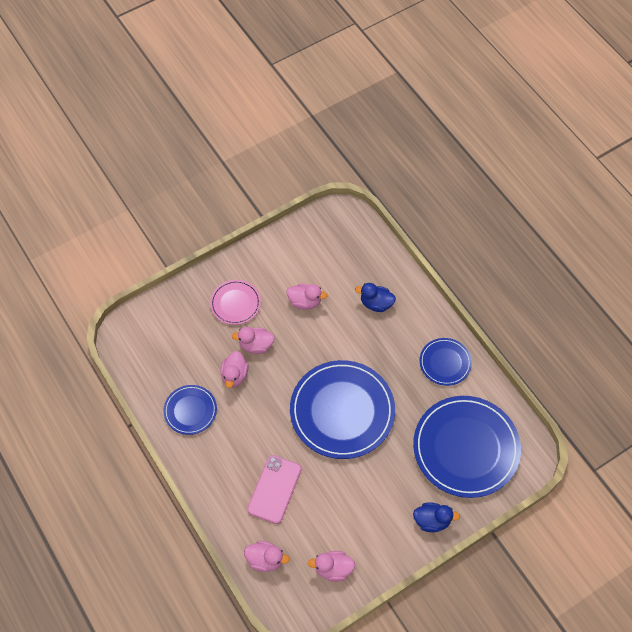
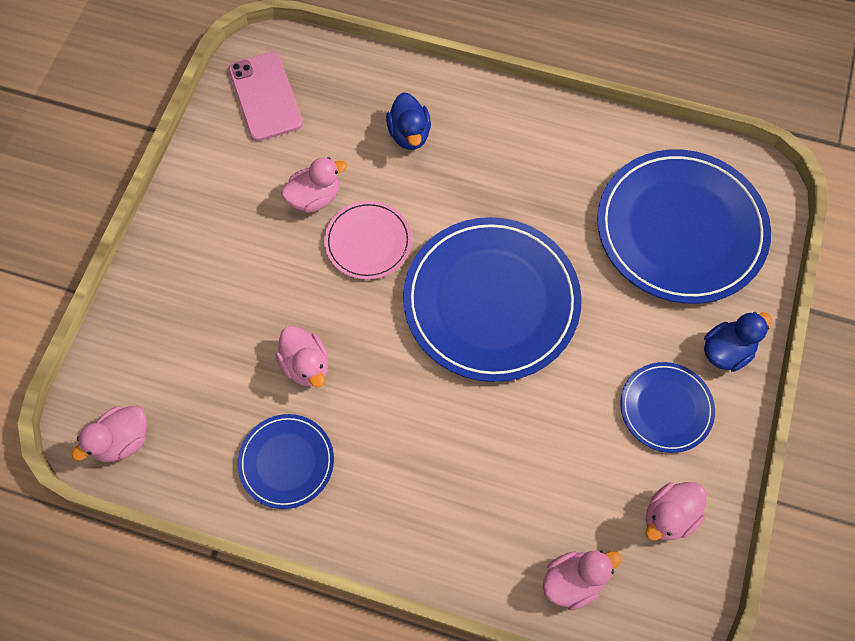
camera: 40 degrees left, 5 degrees up
(235, 303) = (220, 268): pink plate -> pink plate (368, 242)
(256, 345) = (299, 303): pink duck -> pink duck (122, 440)
(274, 489) = (498, 475): pink phone -> pink phone (265, 97)
(376, 303) = (409, 134): blue duck -> blue duck turned 75 degrees counterclockwise
(445, 362) = (560, 145): blue plate -> blue plate (666, 408)

